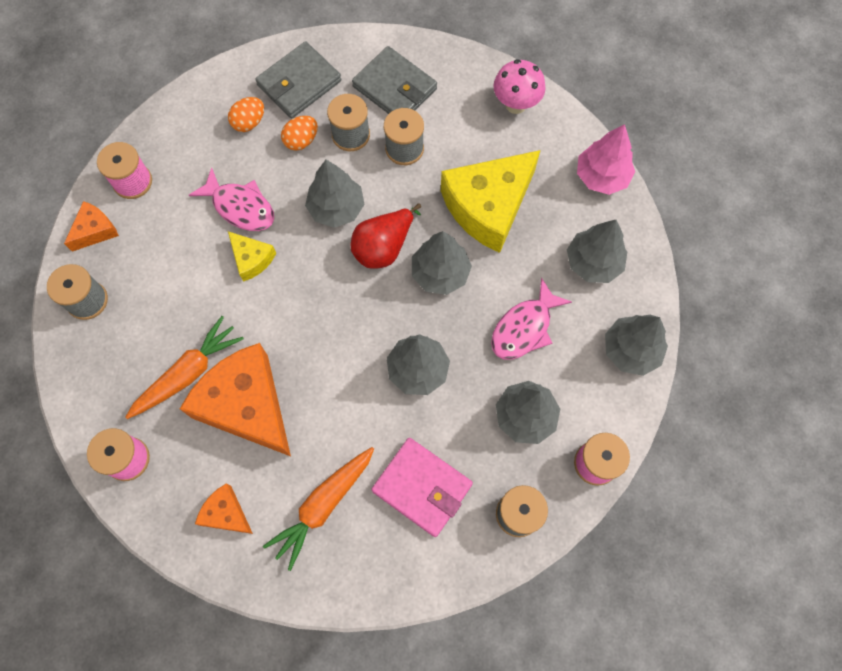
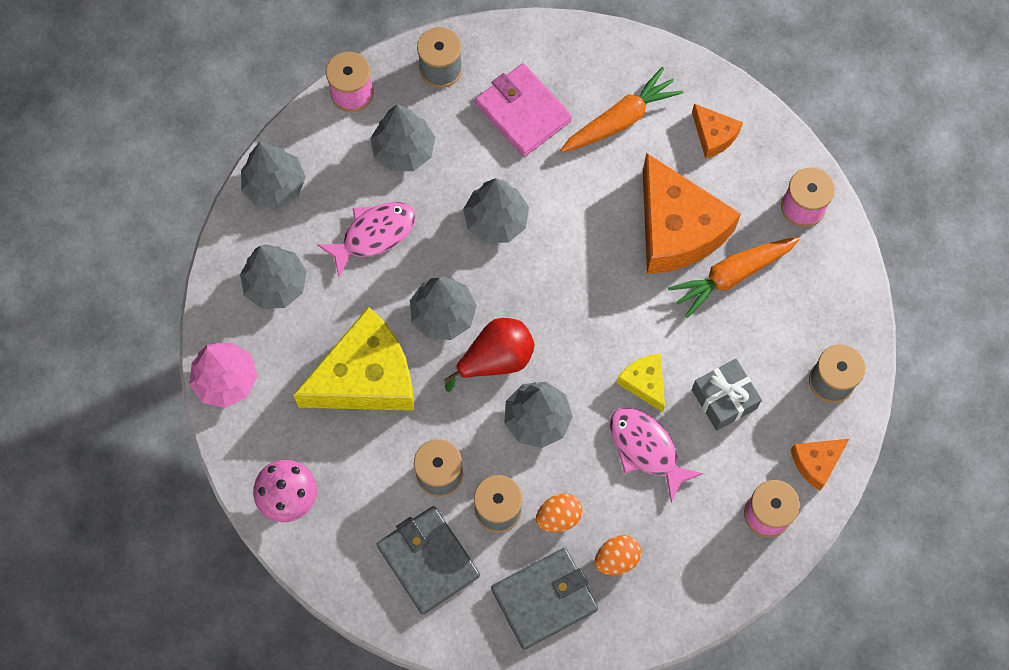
camera: 165 degrees left, 0 degrees up
(180, 262) = (724, 399): none -> grey gift

